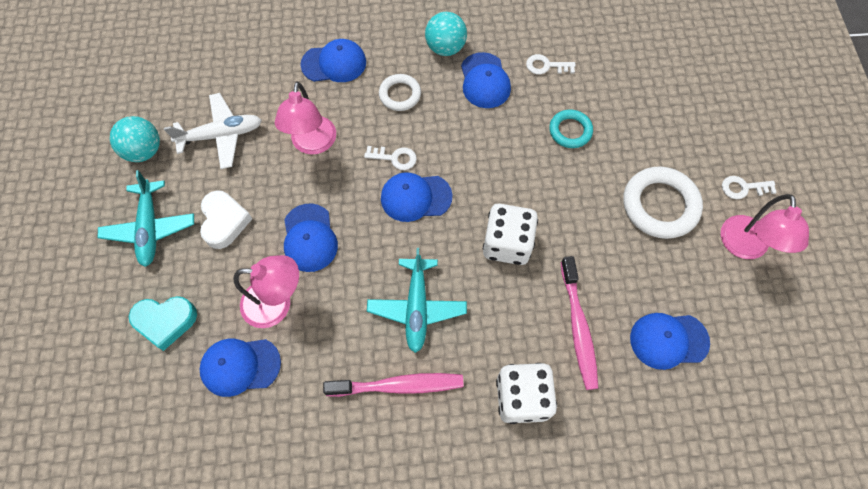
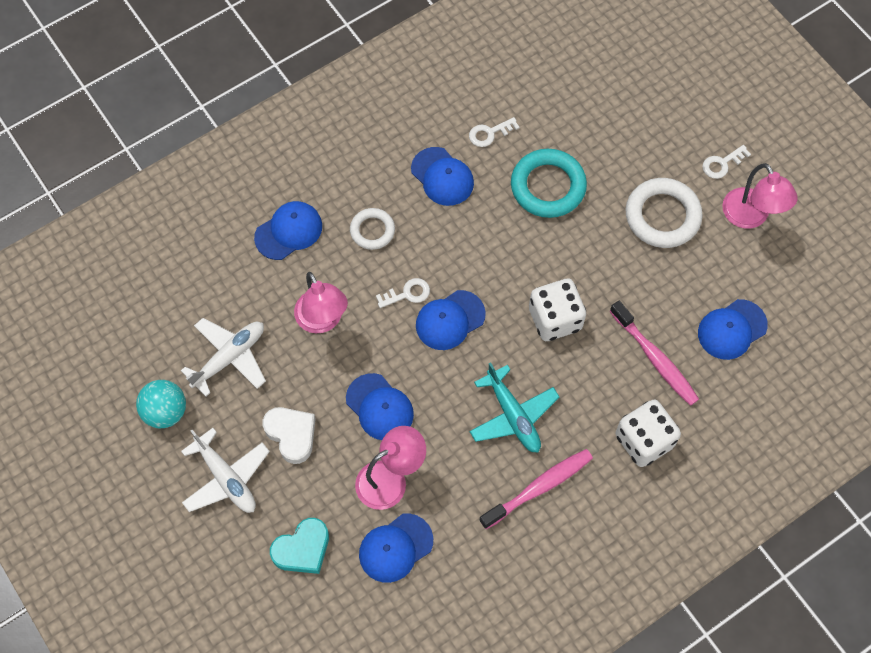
camera: 30 degrees left, 0 degrees up
(150, 228) = (226, 478): turquoise plane -> white plane
(445, 48) = (385, 162): turquoise ball -> none
(570, 131) = (548, 186): turquoise ring -> turquoise ring, size x1.70

